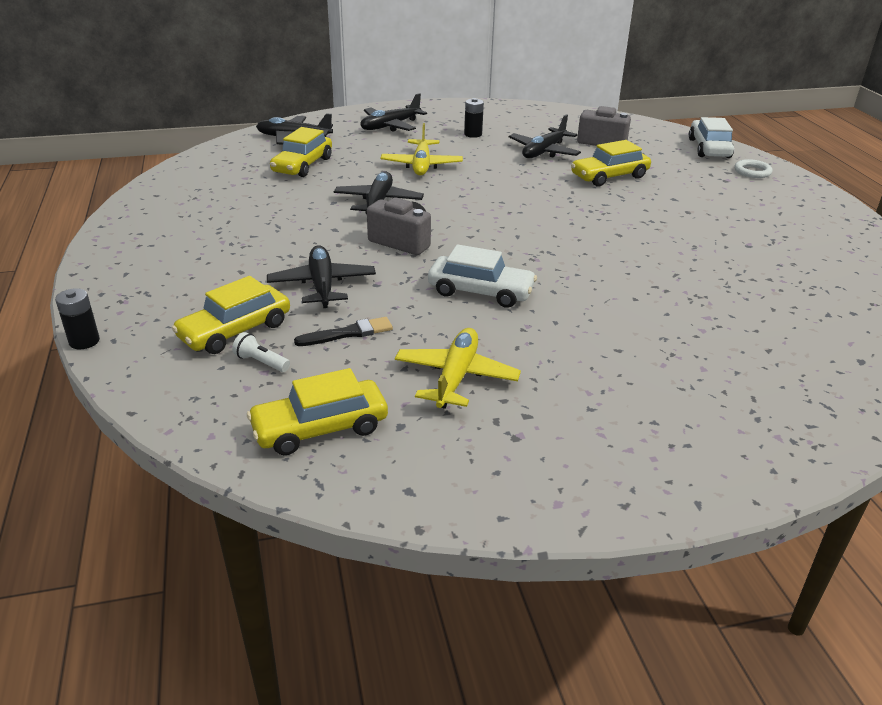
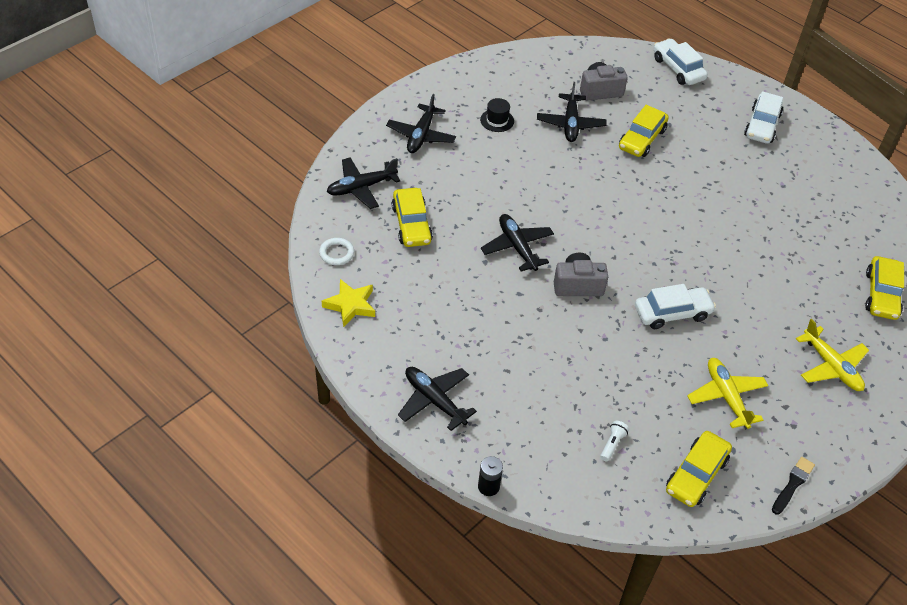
camera: 35 degrees left, 15 degrees up
(173, 191) = (350, 305): none -> yellow star
(235, 330) = (567, 427): yellow car -> yellow car (881, 294)
(261, 362) = (612, 444): white flashlight -> white flashlight turned 120 degrees clockwise
(322, 285) = (573, 357): black plane -> black plane (434, 400)
(348, 333) = (634, 393): black brush -> black brush (792, 484)
(421, 165) = (500, 183): yellow plane -> yellow plane (831, 366)
(473, 134) = (497, 120): black battery -> black hat
(752, 172) = (727, 90): white ring -> white ring (336, 253)
(770, 201) = (762, 125): none -> white car

